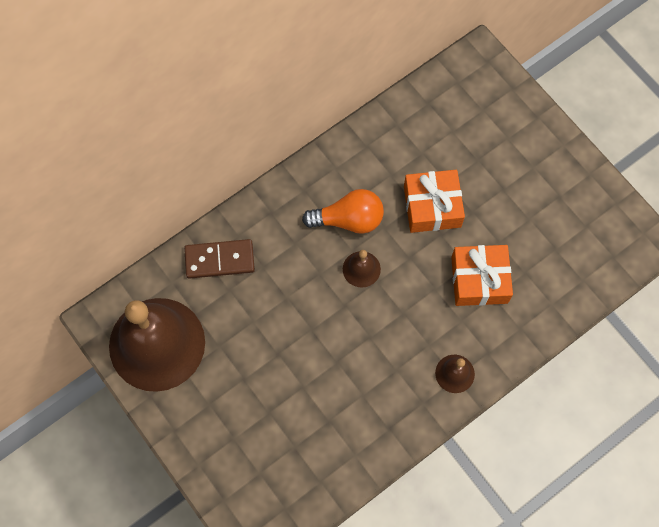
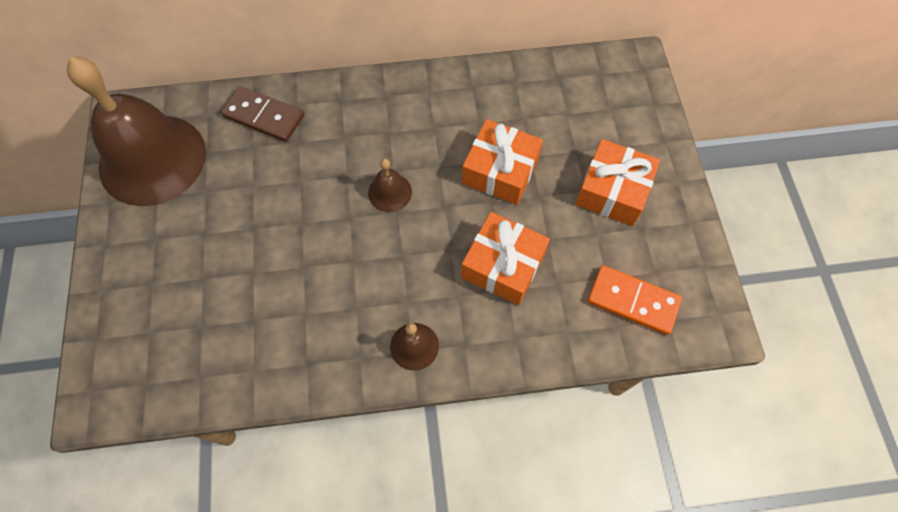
camera: 30 degrees right, 5 degrees down
(348, 219) = (409, 142): orange light bulb -> none
(522, 178) = (613, 191): none -> orange gift
(583, 256) = (632, 301): none -> orange domino

